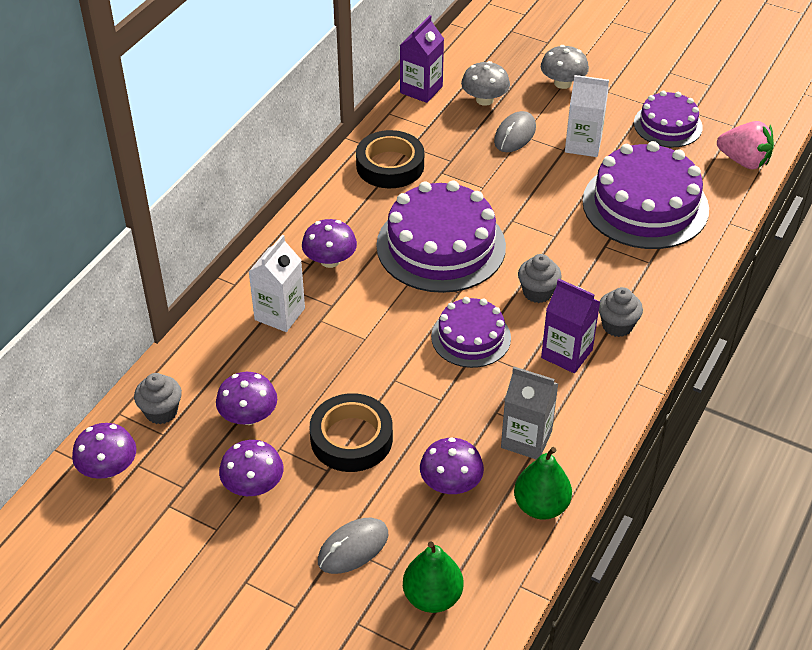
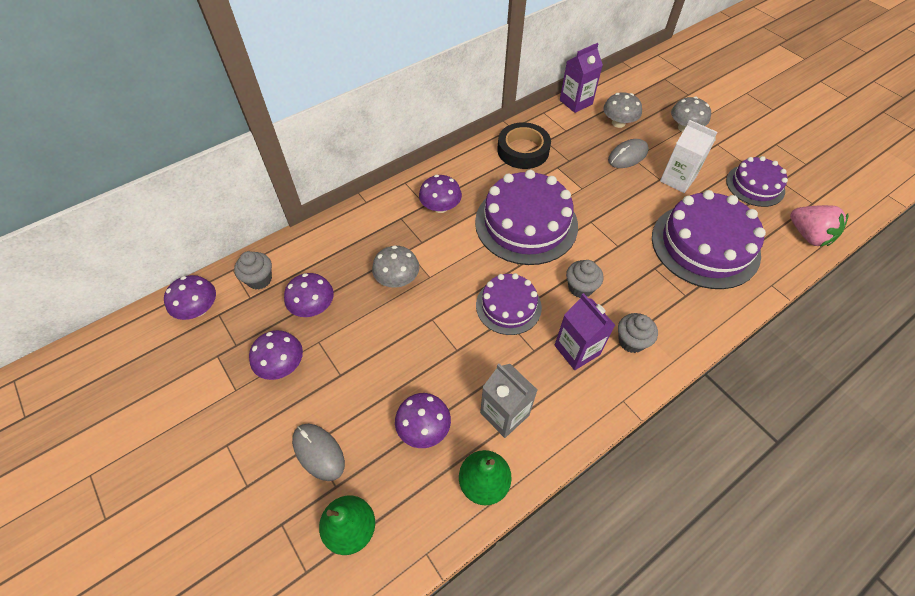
camera: 25 degrees right, 10 degrees up
(279, 314) = (382, 235): white carton -> none
(328, 353) = (397, 279): none -> grey mushroom
(351, 438) = (373, 355): black tape -> none
(353, 548) = (318, 452): grey mouse -> grey mouse turned 60 degrees clockwise

